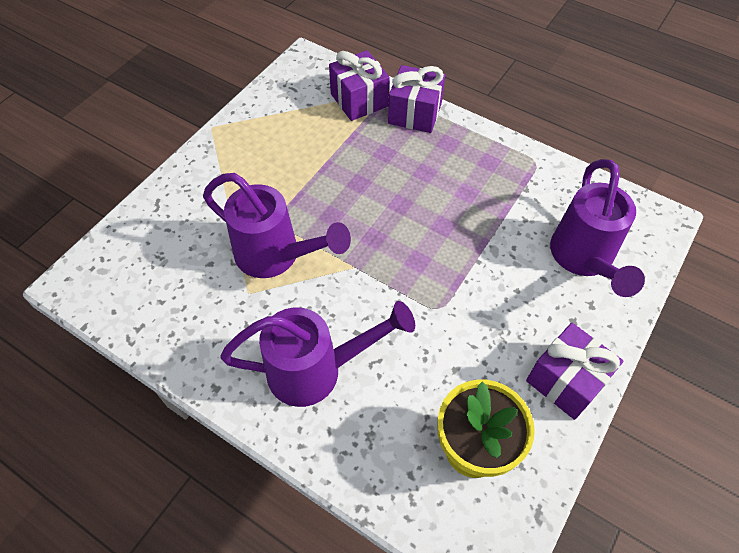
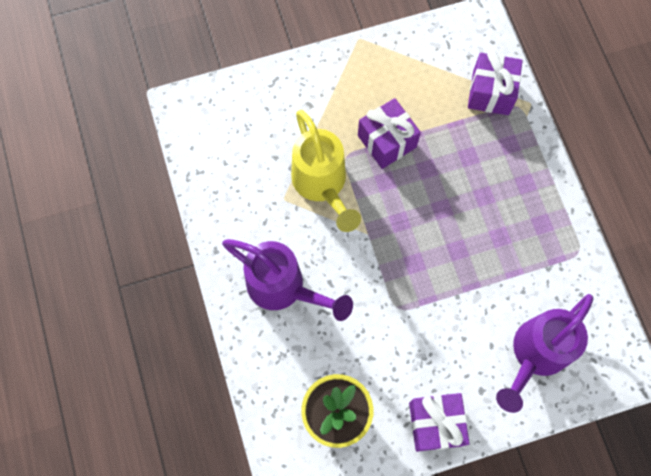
camera: 40 degrees right, 15 degrees up
(277, 256) = (322, 185): purple watering can -> yellow watering can
(414, 113) = (524, 137): purple gift -> purple gift (387, 141)

